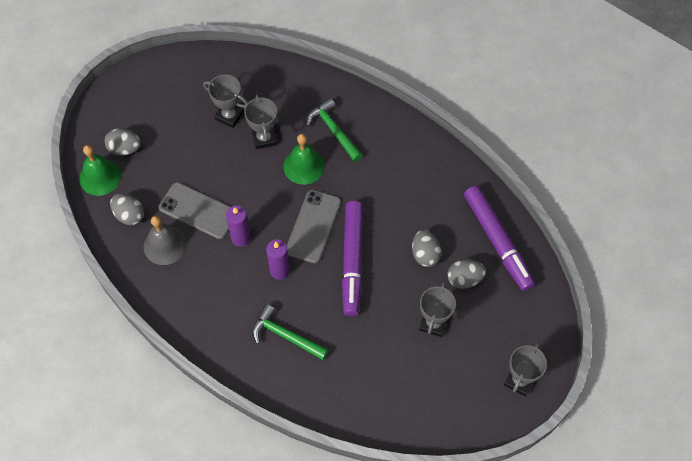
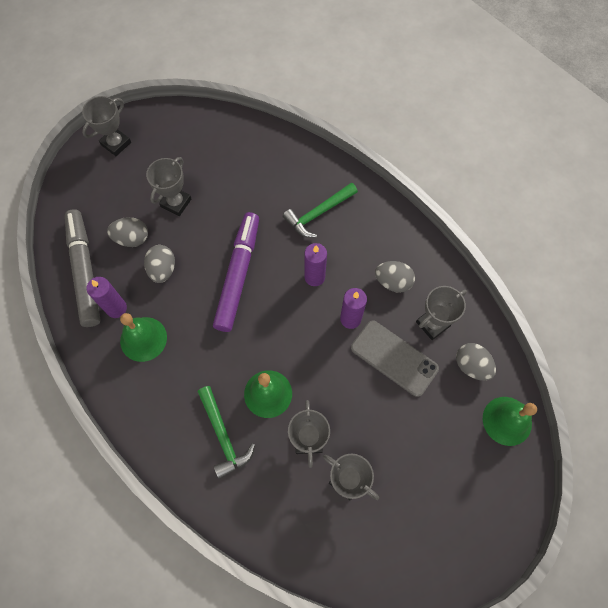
camera: 170 degrees left, 5 degrees up
(125, 149) = (478, 455): grey egg -> grey egg (393, 282)
(165, 245) = (432, 324): grey bell -> grey trophy
(285, 336) = (318, 213): green hammer -> green hammer turned 105 degrees clockwise
(313, 226) = (271, 319): grey phone -> none
(422, 192) = (143, 339): none -> green bell
(456, 213) = (116, 308): none -> purple candle
(497, 241) = (85, 271): purple marker -> grey marker

